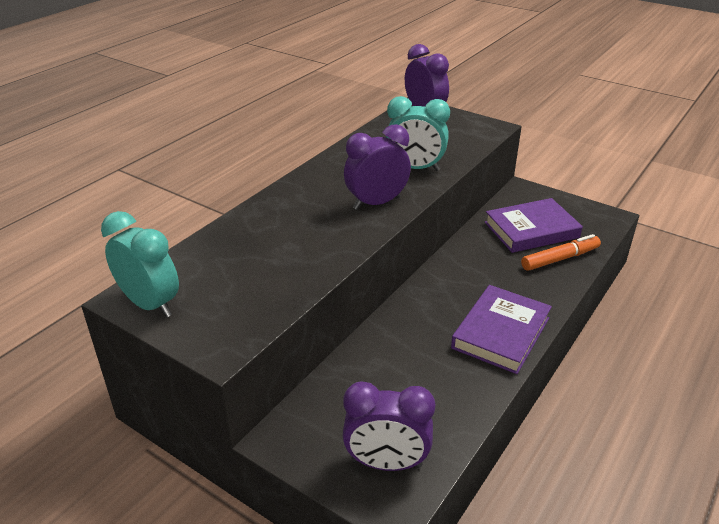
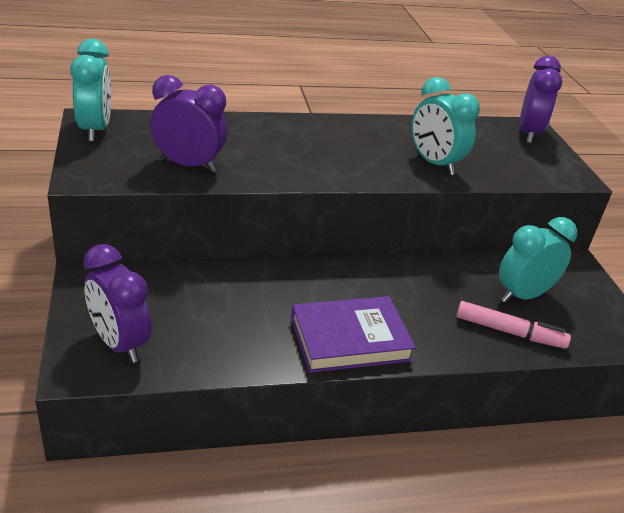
camera: 40 degrees right, 0 degrees up
(376, 203) = (353, 166): purple clock -> purple clock (188, 165)
(531, 230) = (522, 295): purple book -> turquoise clock
(560, 259) = (509, 332): orange marker -> pink marker

